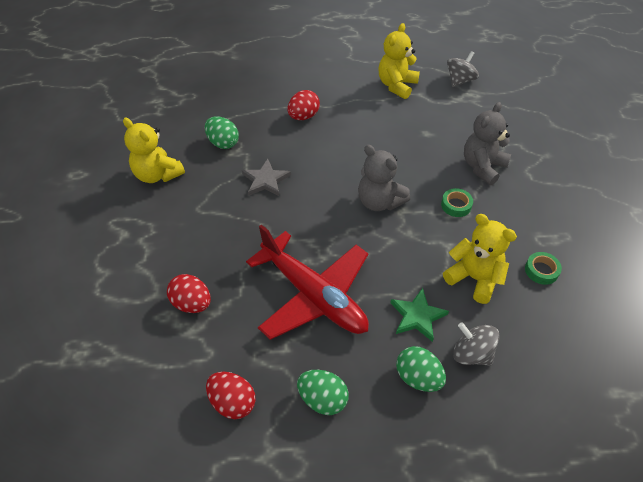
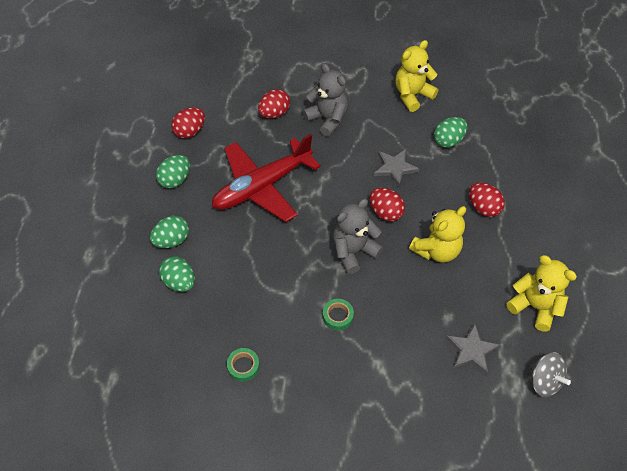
camera: 100 degrees right, 5 degrees up
(325, 182) = (385, 212): none -> red egg
(417, 316) = (224, 252): green star -> none
(451, 118) = (471, 350): none -> grey star
(471, 354) = (179, 282): grey spinning top -> green egg
(474, 278) = (249, 306): yellow teddy bear -> yellow teddy bear (436, 250)
(482, 167) = (388, 358): grey teddy bear -> grey teddy bear (327, 119)

